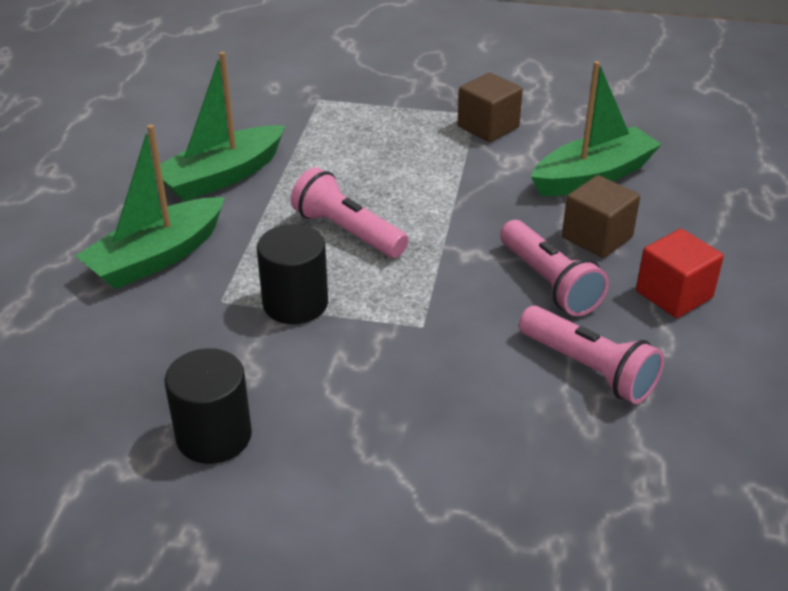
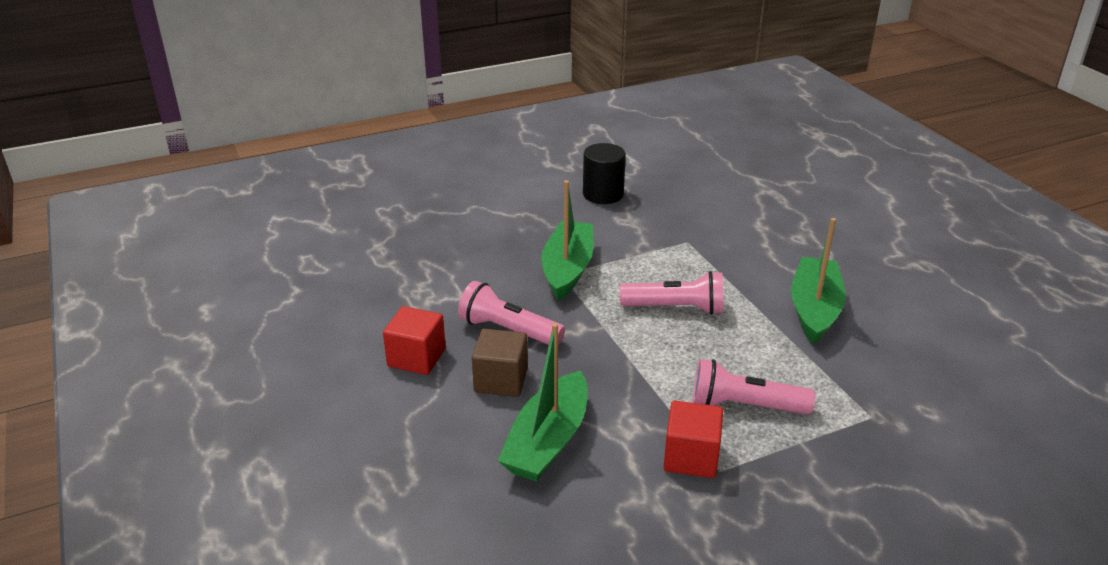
camera: 145 degrees right, 5 degrees down
(157, 257) = (759, 246): green boat -> green boat (567, 269)
(295, 303) = (646, 256): black cylinder -> none
(488, 127) = (691, 457): brown cube -> red cube
(588, 369) = (444, 289): pink flashlight -> pink flashlight (744, 405)

